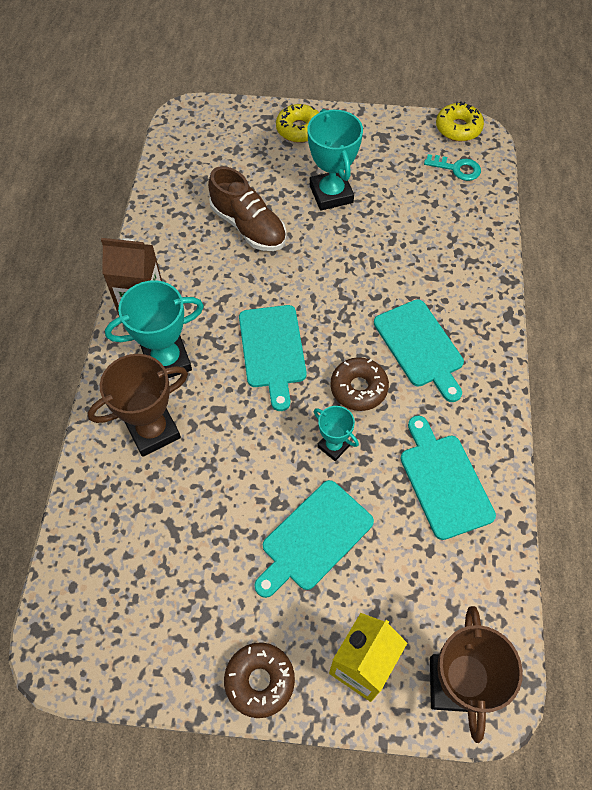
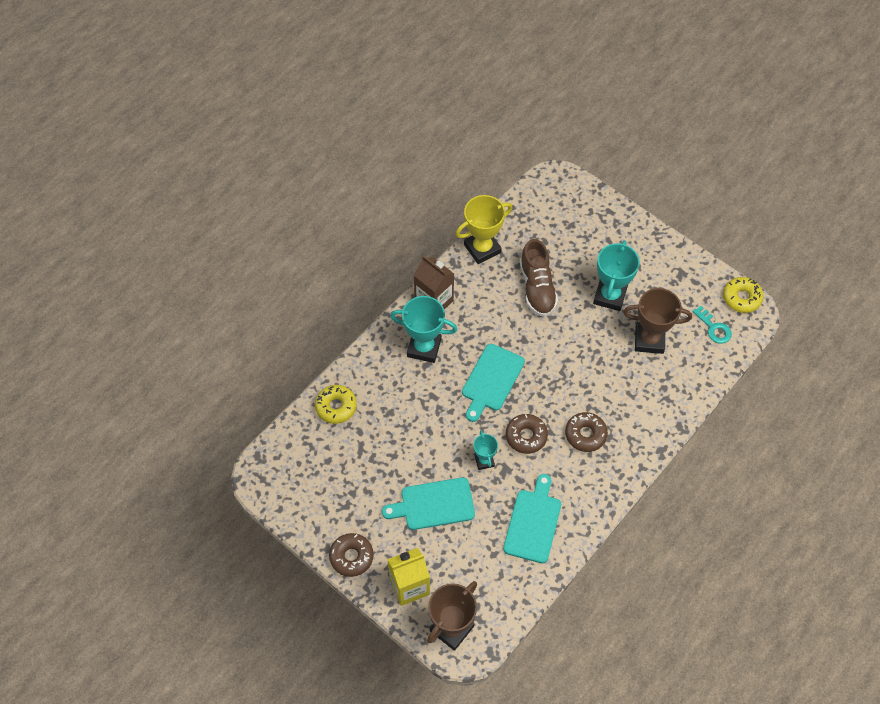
camera: 35 degrees right, 0 degrees up
(153, 431) = (387, 386): brown trophy -> brown trophy (649, 340)
(158, 220) = (482, 248): none -> yellow trophy
(299, 129) = (625, 234): yellow donut -> yellow donut (336, 407)
(420, 346) = (585, 434): turquoise cutting board -> brown donut

